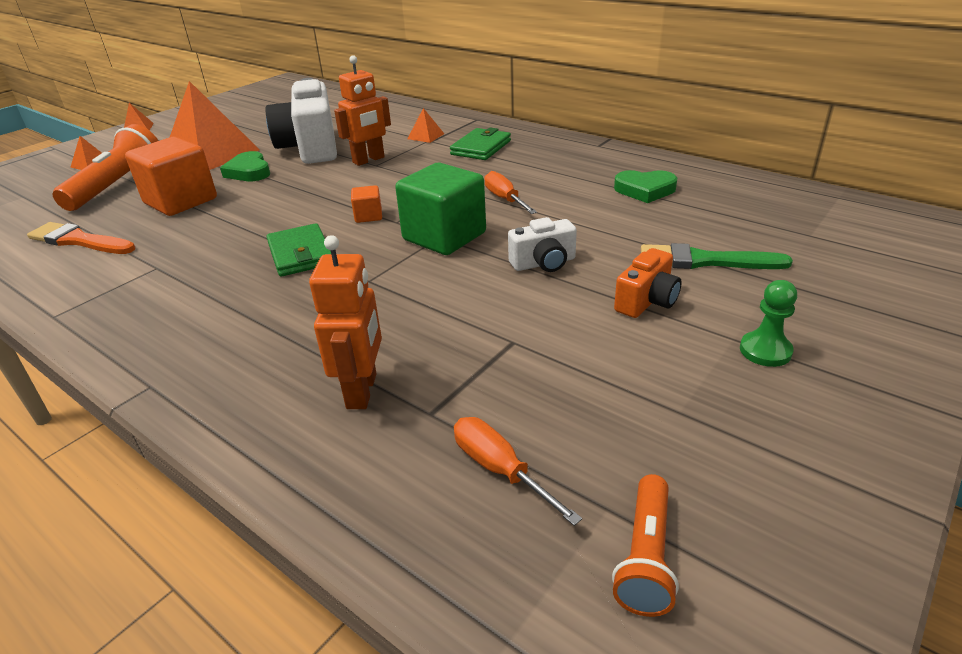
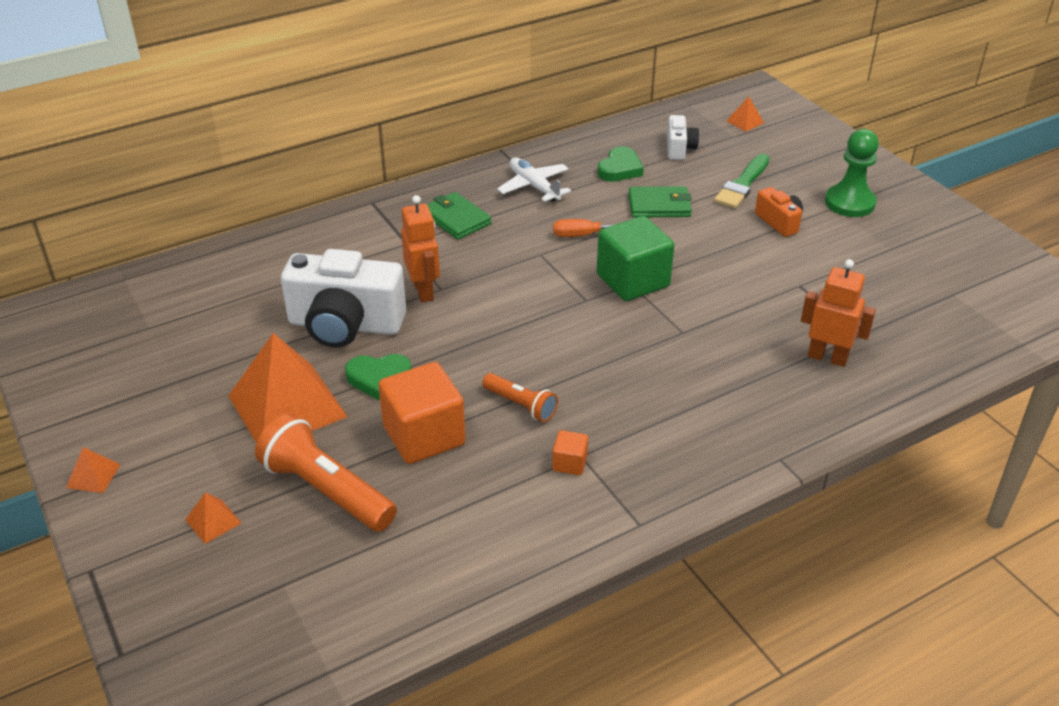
camera: 70 degrees left, 5 degrees up
(79, 241) = (475, 517): orange brush -> none
(300, 254) = (613, 362): green wallet -> green wallet (659, 205)
(368, 216) = (563, 313): orange cube -> orange cube (569, 463)
(425, 136) = (390, 243): orange pyramid -> orange pyramid (745, 121)
(500, 470) = (917, 320): orange screwdriver -> none
(544, 263) = (706, 246): white camera -> white camera (679, 148)
(564, 162) = (534, 186): none -> white plane
(645, 557) = (986, 293): orange flashlight -> orange flashlight (521, 405)
(765, 351) = (849, 203): green pawn -> green pawn, size x1.66

